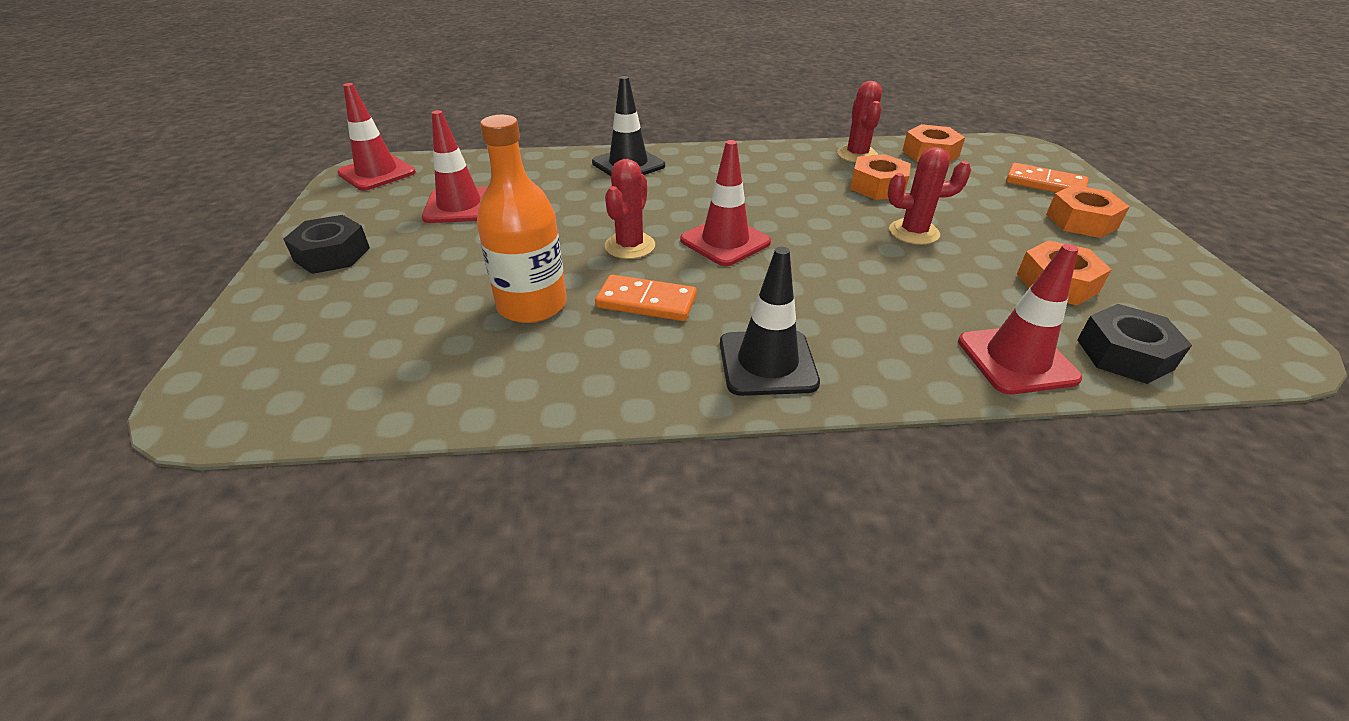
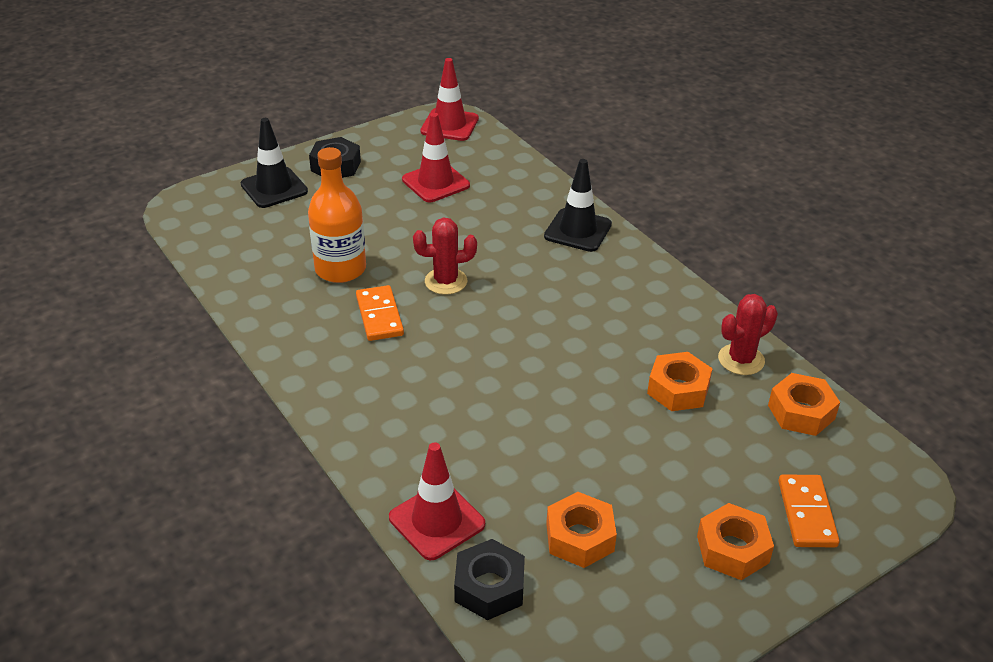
camera: 60 degrees right, 0 degrees up
(725, 241) = (492, 326): red traffic cone -> none
(767, 363) = (348, 393): black traffic cone -> black traffic cone (274, 188)
(914, 232) = (601, 430): red cactus -> none

